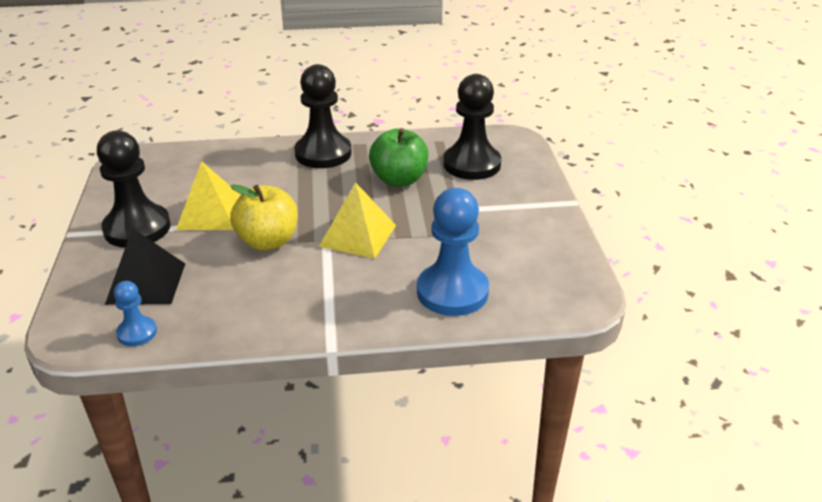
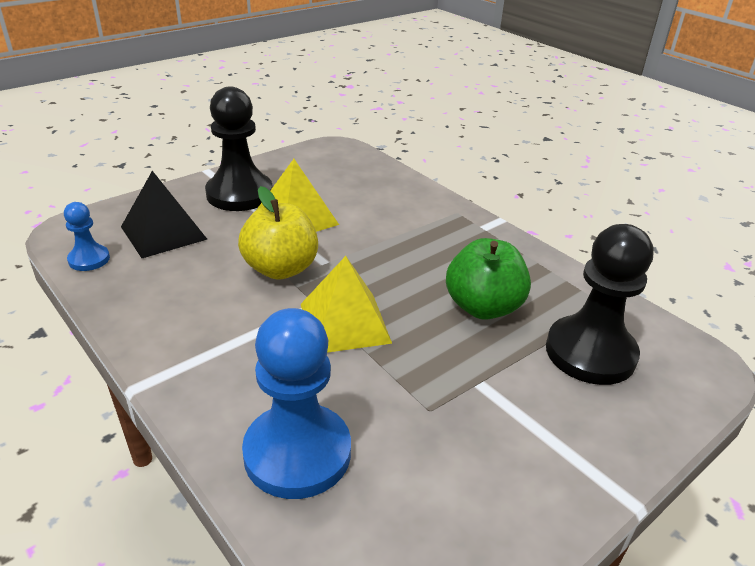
camera: 55 degrees right, 0 degrees up
(323, 153) = (468, 235): black pawn -> none

